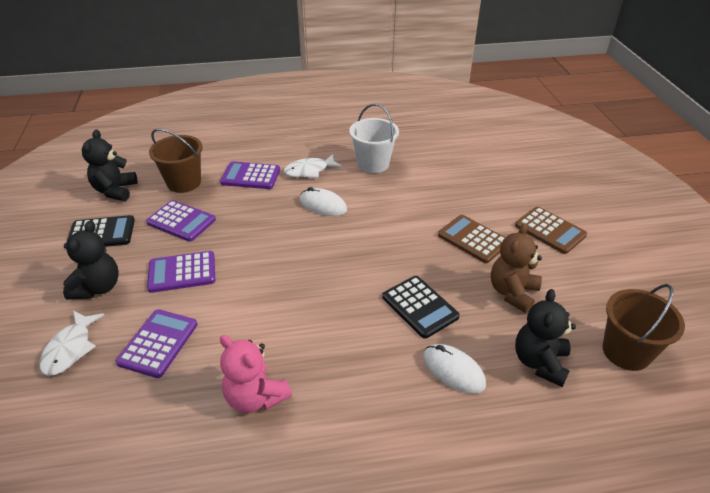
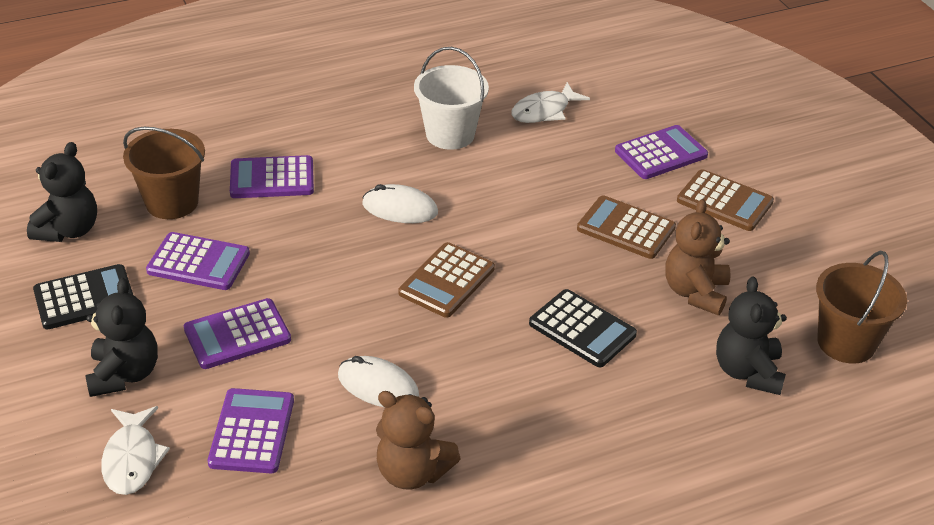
camera: 15 degrees left, 0 degrees up
(115, 191) = (68, 230): black teddy bear -> black teddy bear turned 150 degrees counterclockwise
(255, 397) = (412, 472): pink teddy bear -> brown teddy bear
(309, 171) = (358, 158): white fish -> white fish (544, 111)
(335, 257) = (447, 281): none -> brown calculator
(453, 370) = (647, 399): white mouse -> white mouse (378, 386)
(511, 193) = (661, 153): none -> purple calculator

